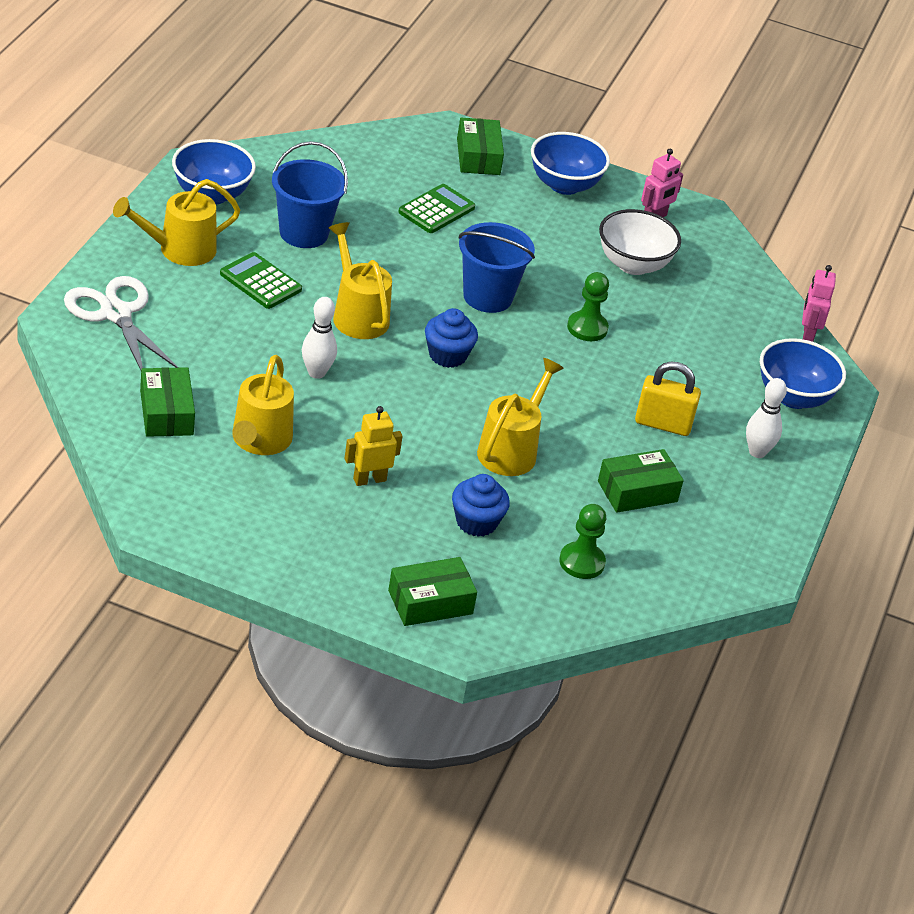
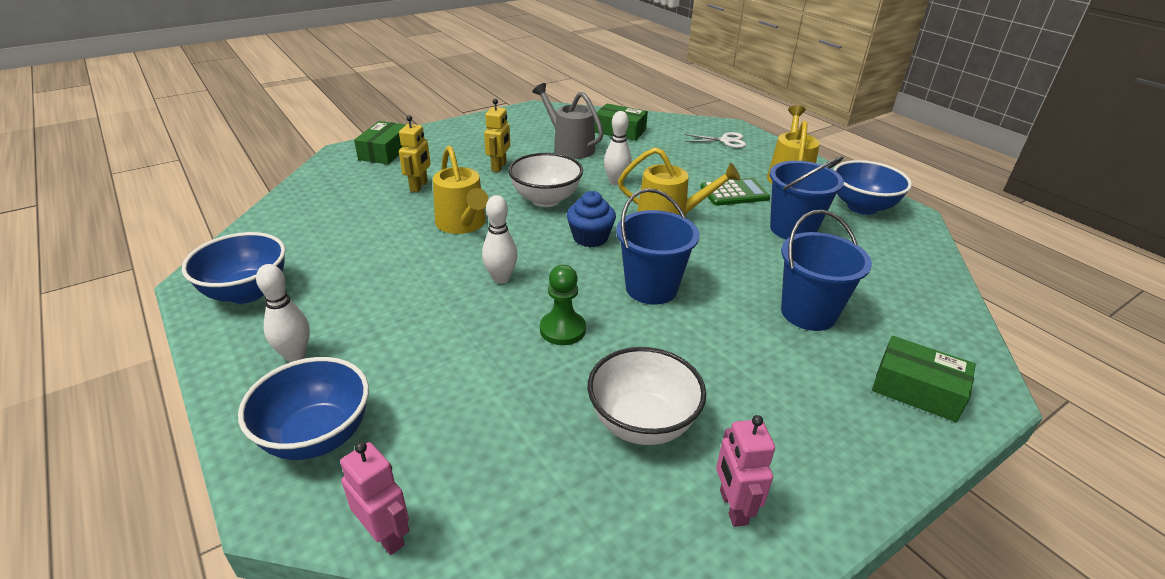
camera: 130 degrees right, 5 degrees down
(116, 314) = (725, 141): white scissors -> white scissors, size x0.57
(259, 441) = (569, 147): yellow watering can -> grey watering can
(407, 411) = (546, 199): none -> white bowl
(436, 210) = (808, 313): green calculator -> blue bucket
(476, 522) = (419, 186): blue cupcake -> yellow robot
(563, 386) = (501, 278): none -> white bowling pin
(564, 185) = (839, 443): blue bowl -> blue bowl (247, 292)
(581, 562) = (334, 208): green pawn -> none
(637, 491) = (353, 260): green box -> none
(663, 424) = (398, 312): yellow padlock -> none

